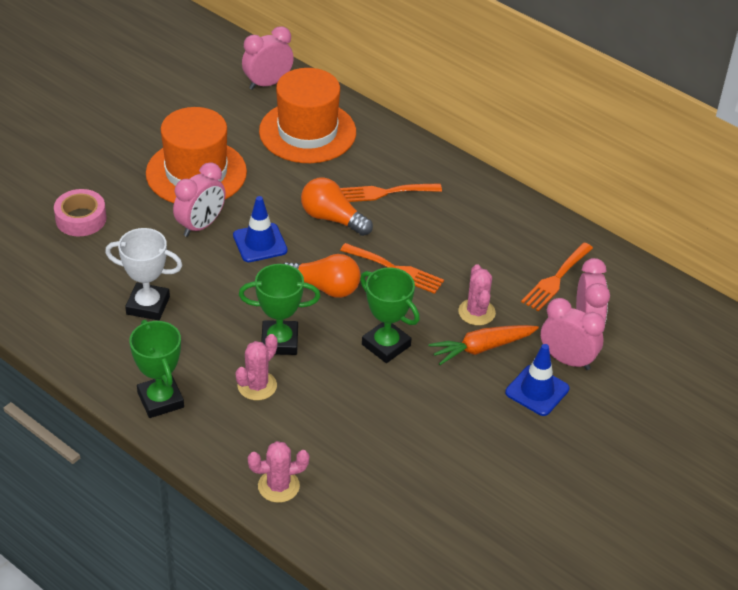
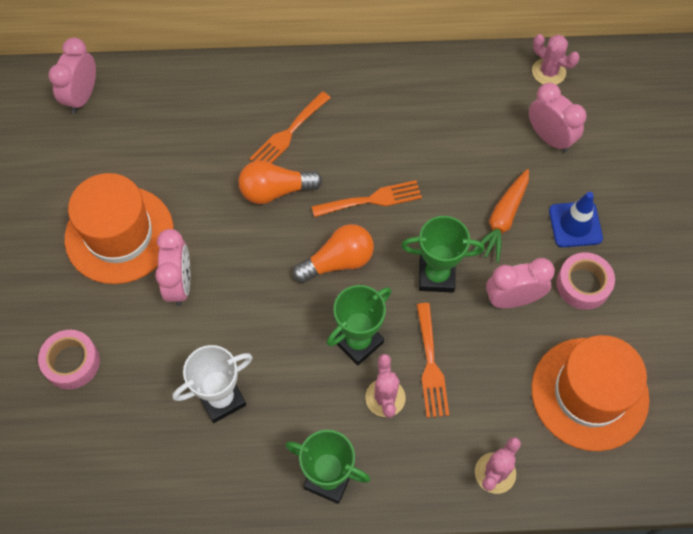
camera: 40 degrees left, 20 degrees up
(260, 243) = (245, 261): blue traffic cone -> none
(307, 132) = (167, 121): orange hat -> orange hat (589, 393)
(476, 312) = (467, 190): pink cactus -> pink cactus (548, 72)
(494, 430) = (583, 284): none -> pink tape
(556, 279) = (489, 114): orange fork -> orange fork (431, 365)
(567, 360) = (567, 180): pink clock -> pink clock (512, 299)

